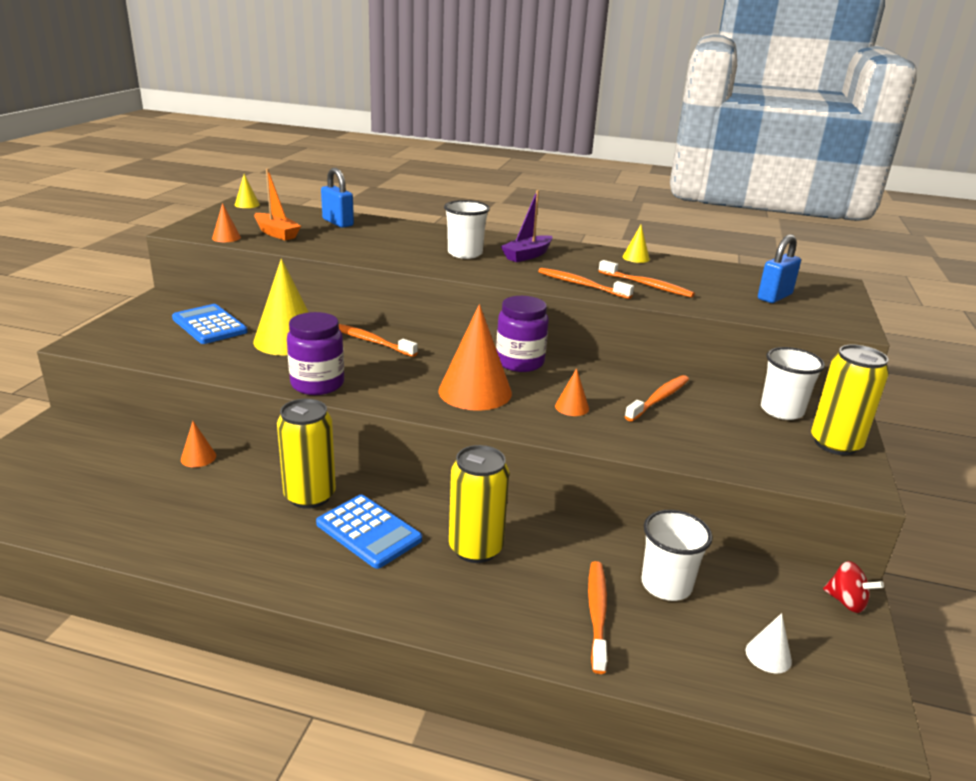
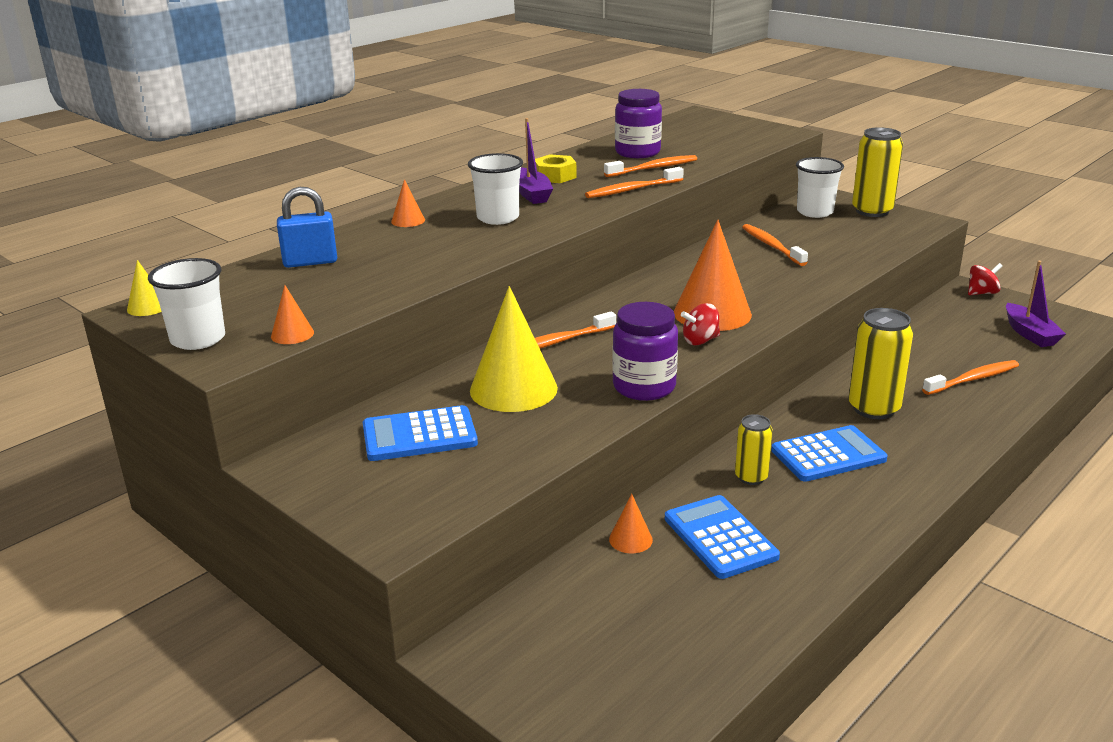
camera: 60 degrees left, 0 degrees up
(212, 495) = (720, 537): none -> blue calculator
(276, 233) = (311, 302): orange boat -> none
(310, 496) = (751, 477): yellow can -> yellow can, size x0.58
(416, 394) = (700, 341): none -> red spinning top
(520, 362) = (664, 282): purple jar -> purple jar (637, 152)
(572, 407) = (767, 280): orange cone -> orange cone (408, 221)
(578, 256) = (555, 176): none -> yellow nut
(597, 613) = (973, 379): orange toothbrush -> orange toothbrush turned 120 degrees clockwise
(636, 258) = (580, 157): yellow cone -> none
(666, 585) = (947, 345): white cup -> white cup (198, 339)
(768, 655) = (1030, 334): white cone -> purple boat
(774, 297) = (712, 137): blue padlock -> none

